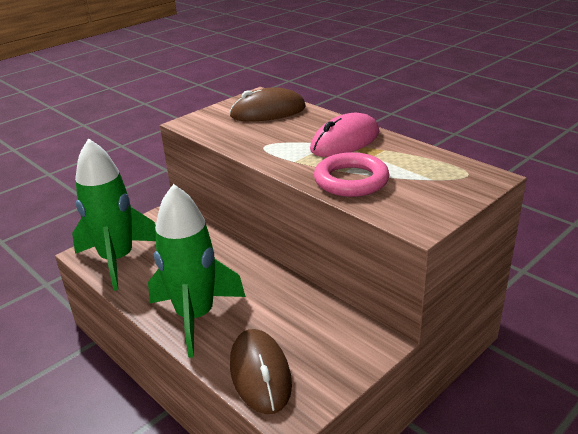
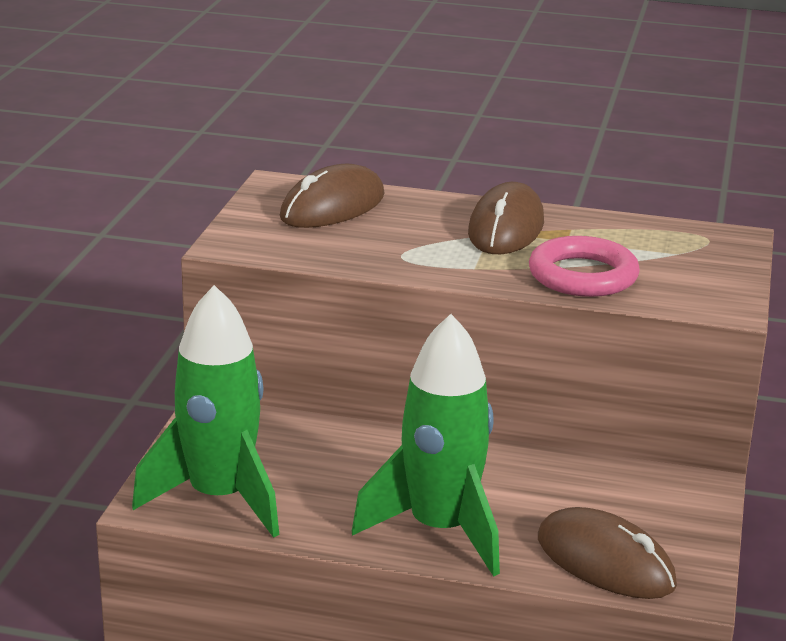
camera: 35 degrees left, 5 degrees down
(345, 141) = (506, 228): pink mouse -> brown mouse

